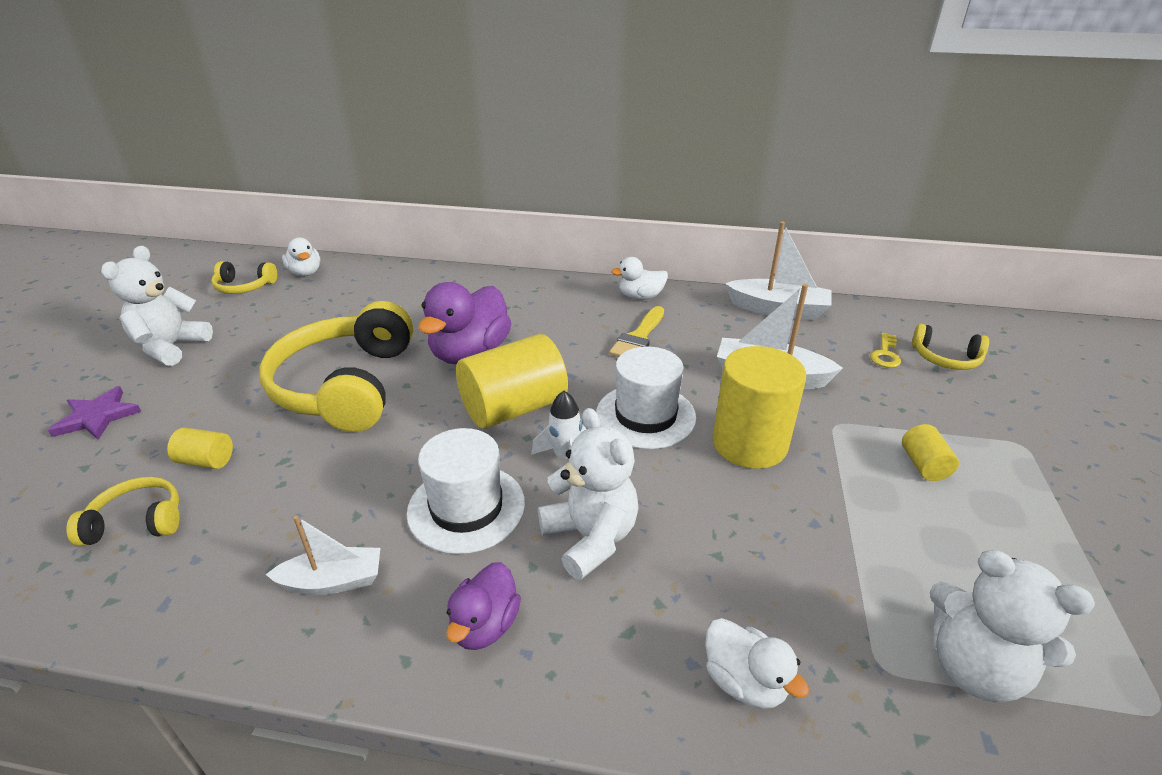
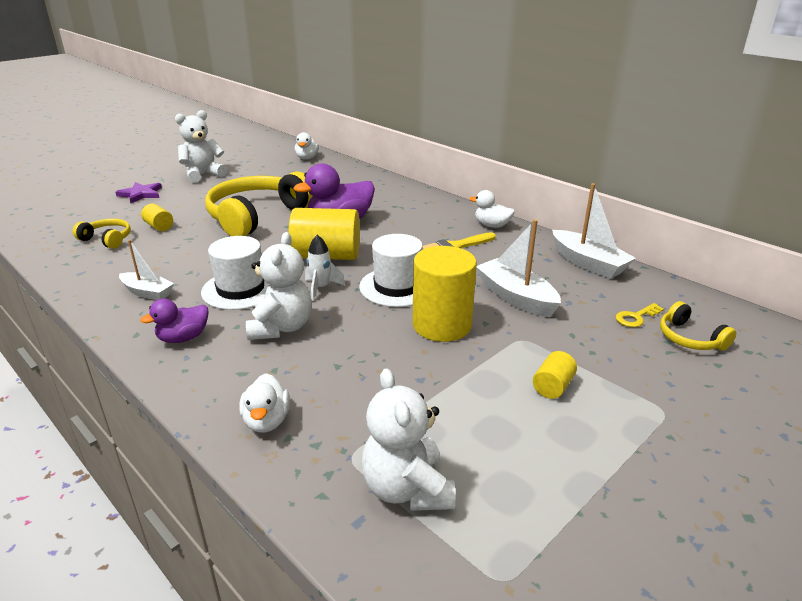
camera: 35 degrees right, 5 degrees down
(244, 287) = (269, 157): yellow headphones -> none

